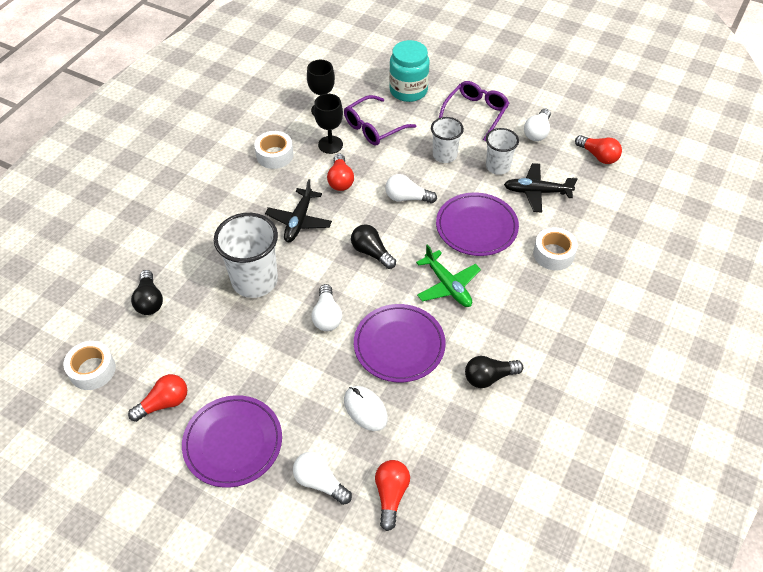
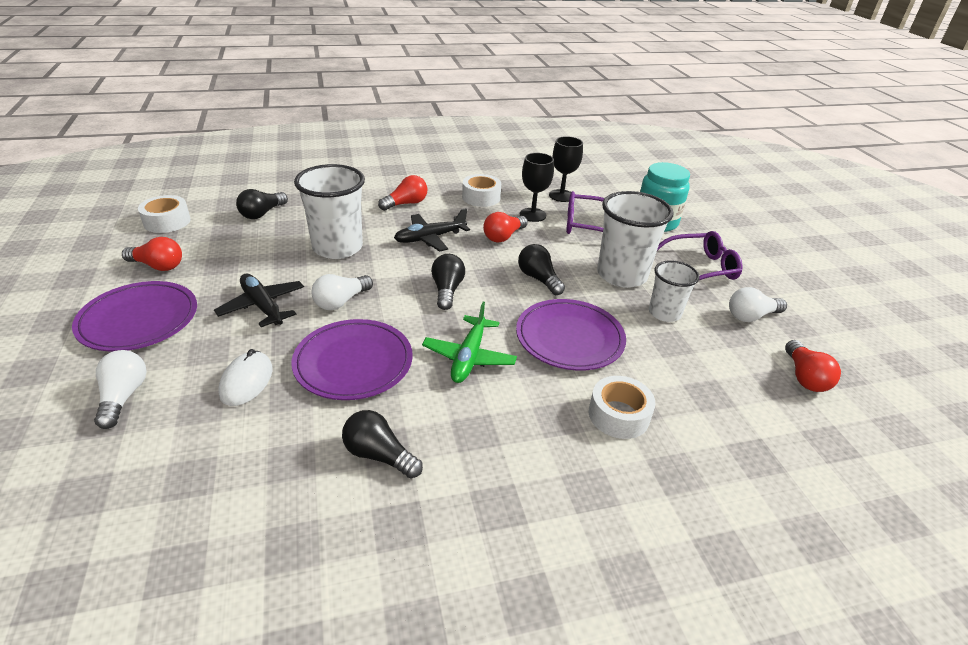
camera: 45 degrees right, 15 degrees down
(391, 495) = (138, 460): red light bulb -> red light bulb (406, 204)
(407, 198) = (538, 279): white light bulb -> black light bulb
(444, 155) = (621, 275): white cup -> white cup, size x1.67
(536, 192) = (678, 356): black plane -> black plane (262, 306)

